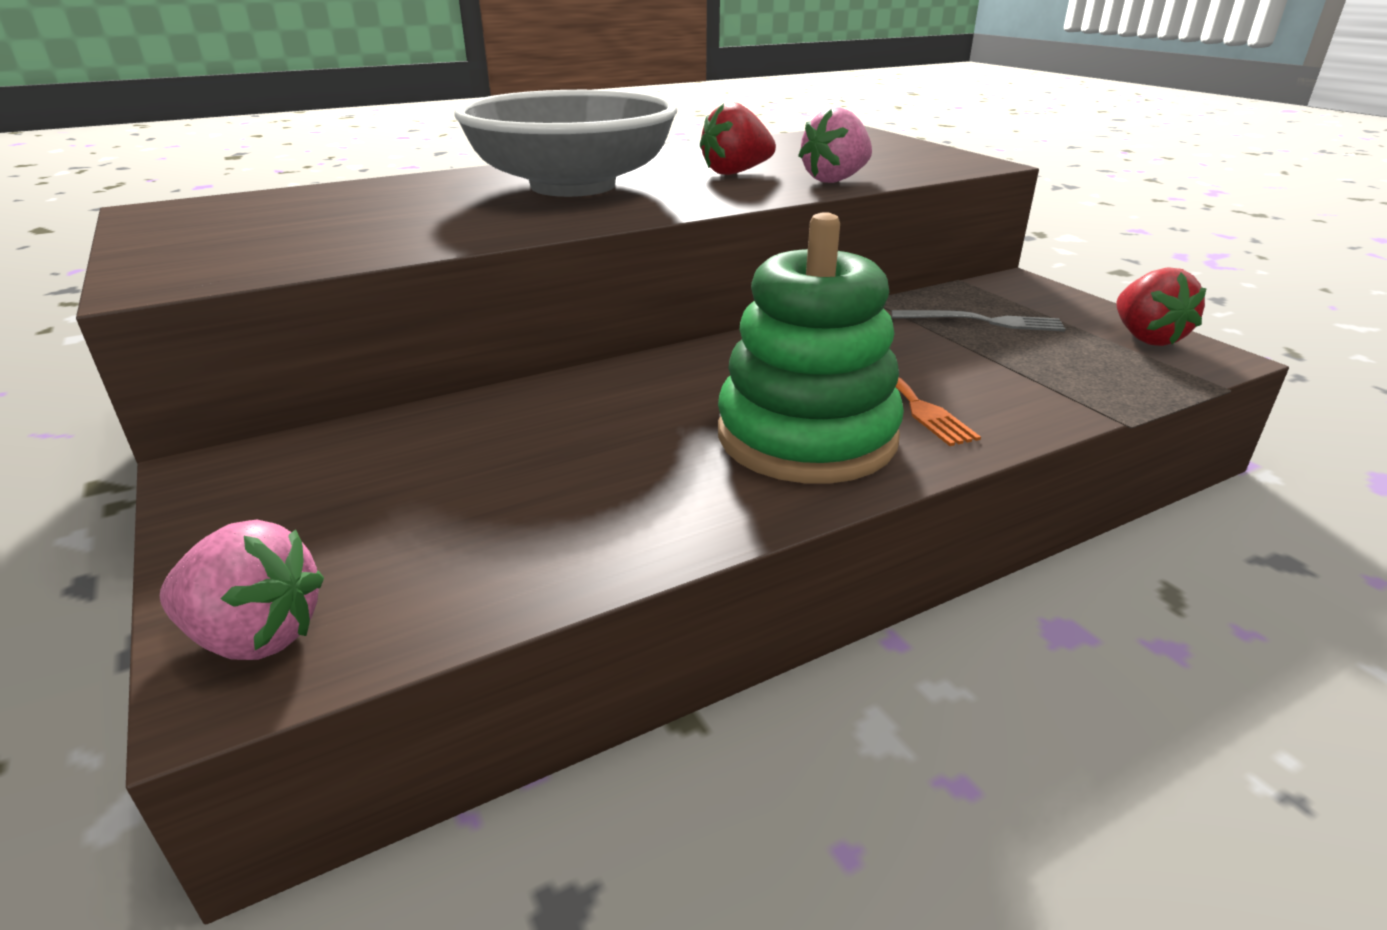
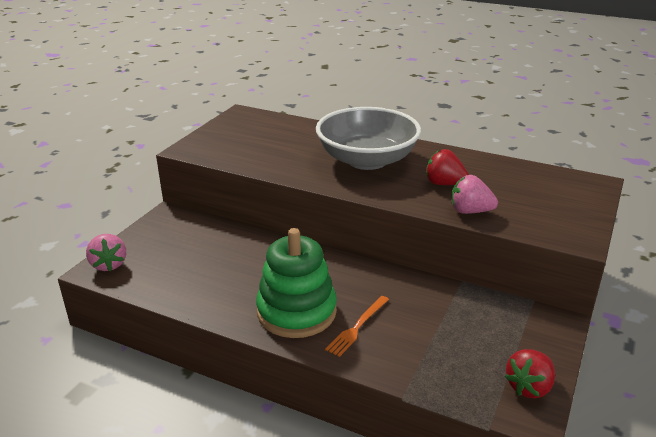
camera: 55 degrees right, 0 degrees up
(983, 321) = (478, 324): grey fork -> none

